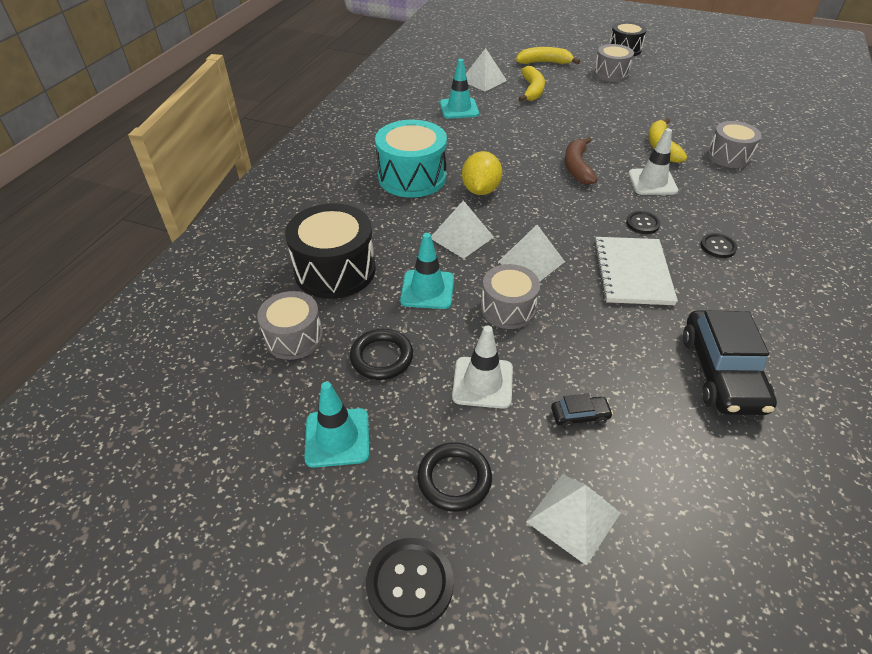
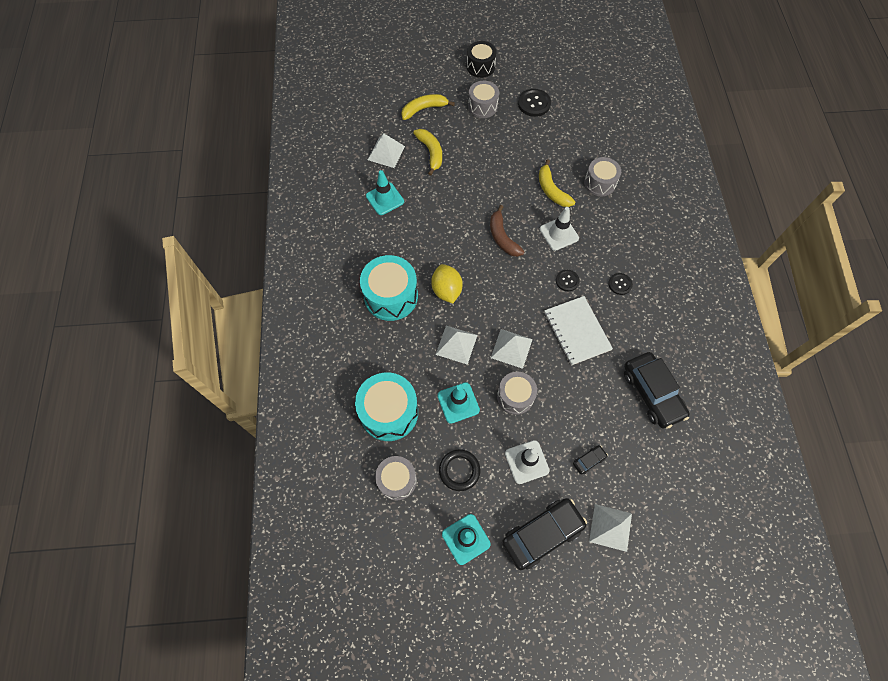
camera: 25 degrees left, 20 degrees up
(335, 270) = (389, 412): black drum -> turquoise drum
(410, 584) = (550, 604): black button -> black button (534, 104)
(454, 479) = (542, 534): black ring -> black car

